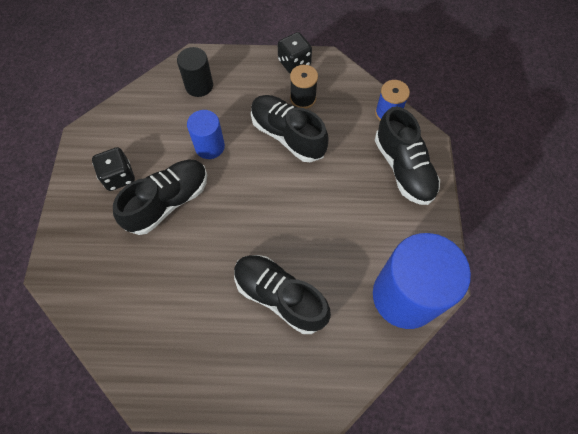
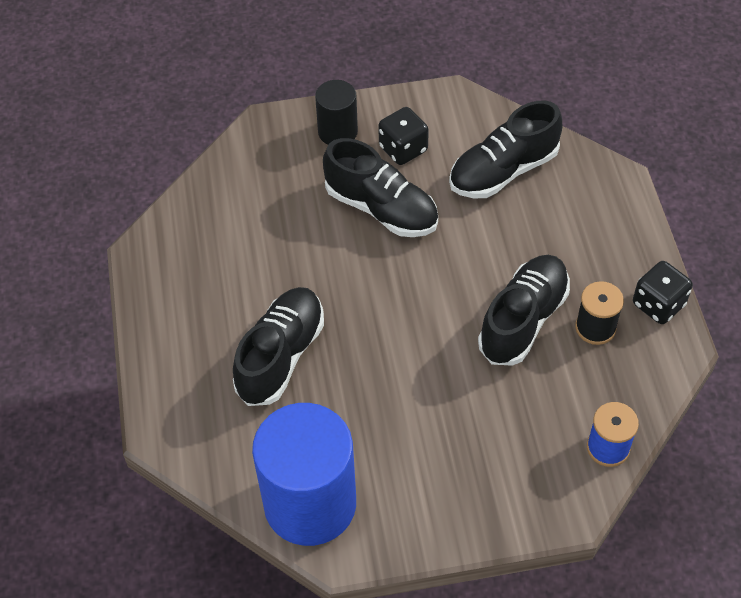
camera: 80 degrees right, 10 degrees down
(199, 86) = (572, 196): black cylinder -> black cylinder (337, 132)
(209, 146) = (476, 232): blue cylinder -> none
(403, 168) = (512, 480): black shoe -> black shoe (503, 171)

